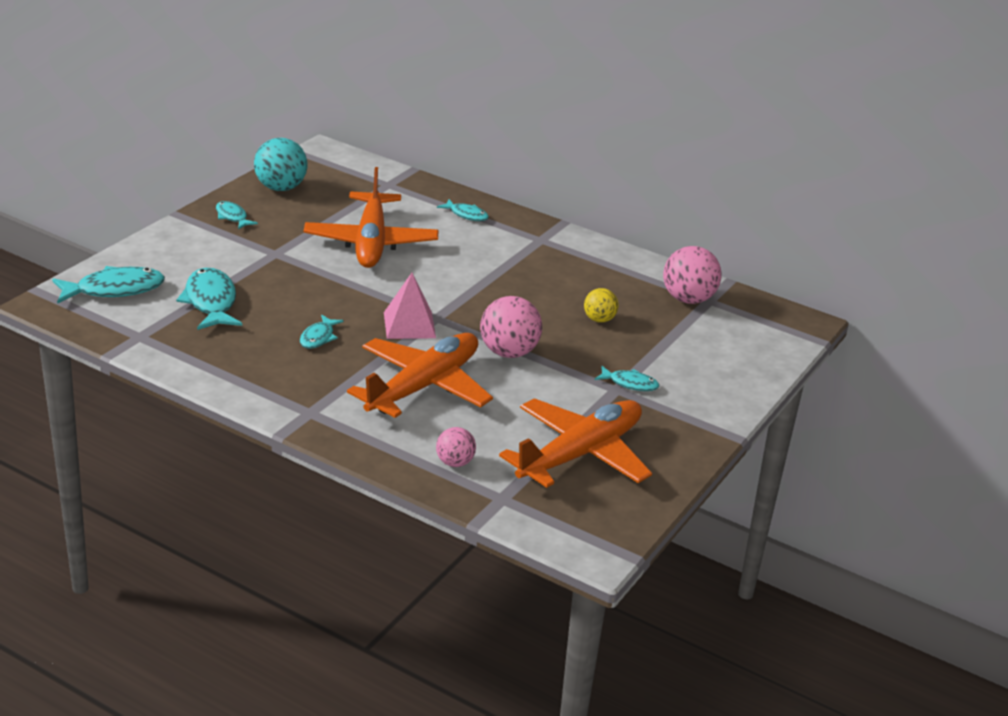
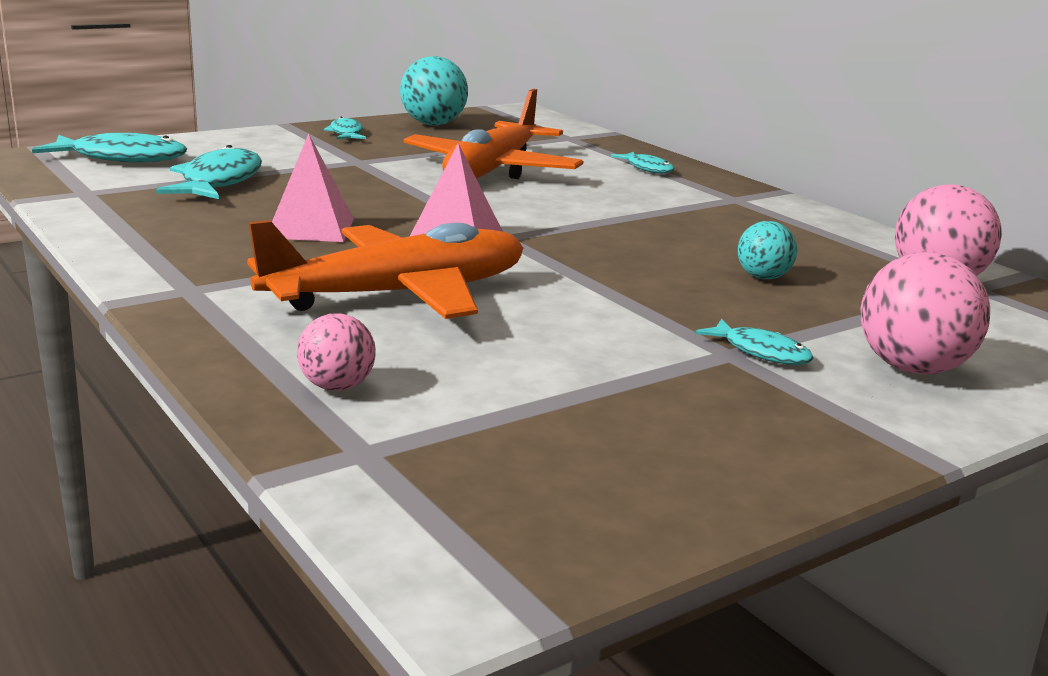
camera: 25 degrees right, 10 degrees down
(318, 337) = (311, 228): turquoise fish -> pink pyramid
(508, 352) = (578, 285): pink ball -> pink ball (912, 368)
(580, 454) = (582, 422): orange plane -> none
(599, 319) = (763, 277): yellow ball -> turquoise ball

